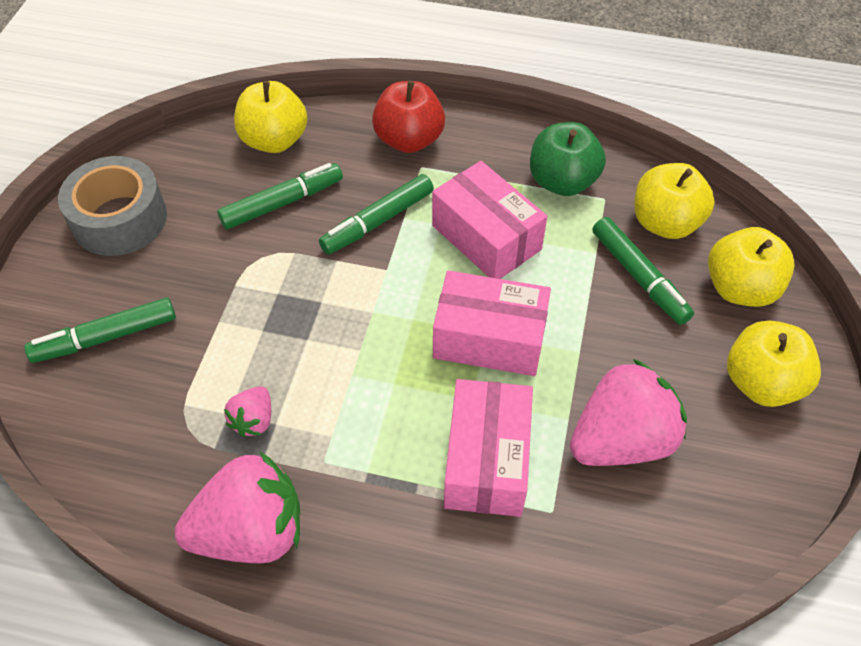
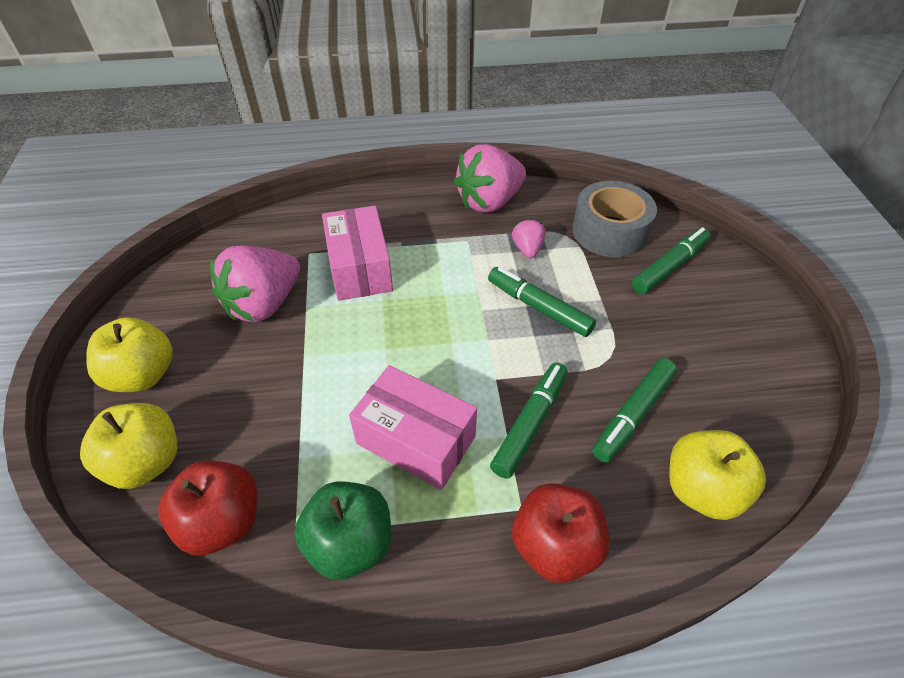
camera: 160 degrees right, 5 degrees down
(120, 219) = (757, 352): grey tape -> grey tape (609, 231)
(489, 338) = (382, 346): pink box -> none
(639, 277) = (252, 443): green marker -> green marker (538, 307)
(665, 223) = (222, 521): yellow apple -> red apple

